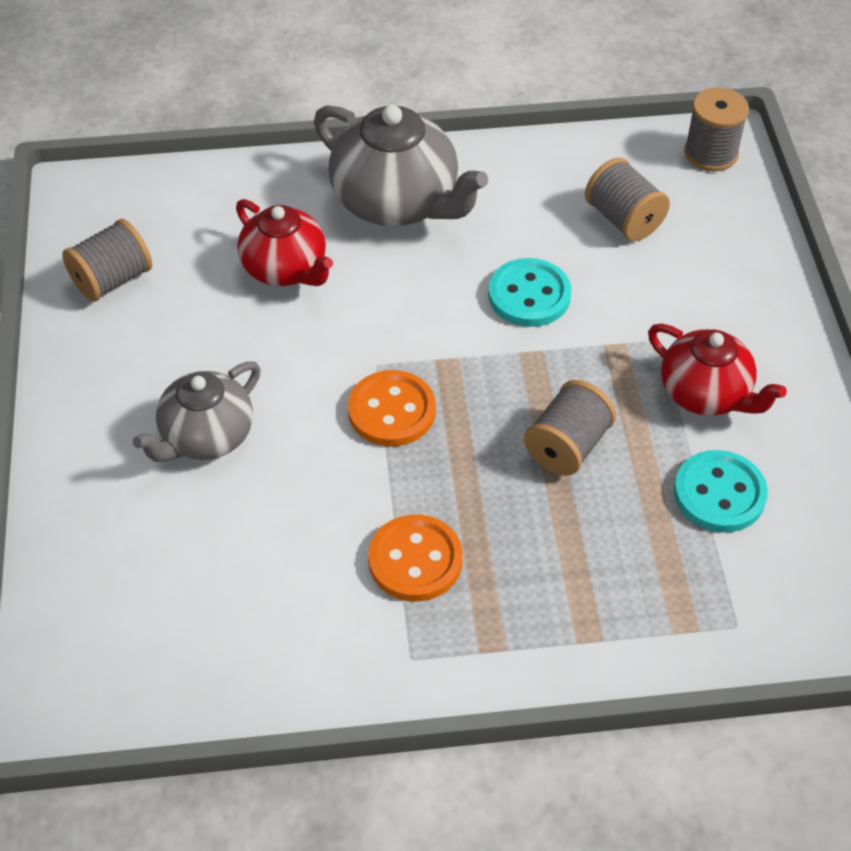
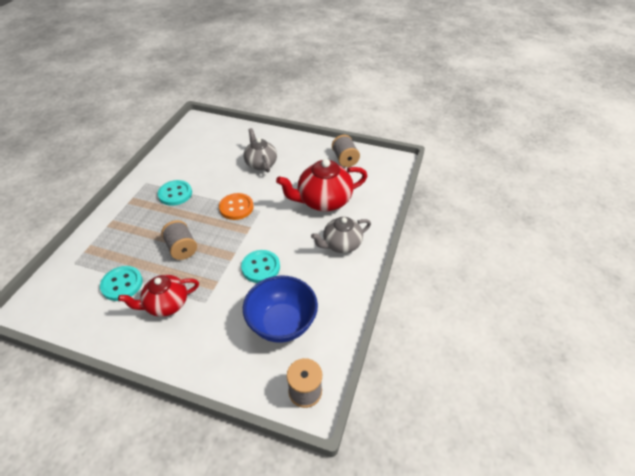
camera: 115 degrees right, 5 degrees down
(286, 269) = (323, 201): red teapot -> red teapot, size x1.52
(397, 202) = (341, 244): grey teapot -> grey teapot, size x0.66
(415, 560) = (175, 194): orange button -> turquoise button
(623, 219) = (282, 323): grey spool -> blue bowl

